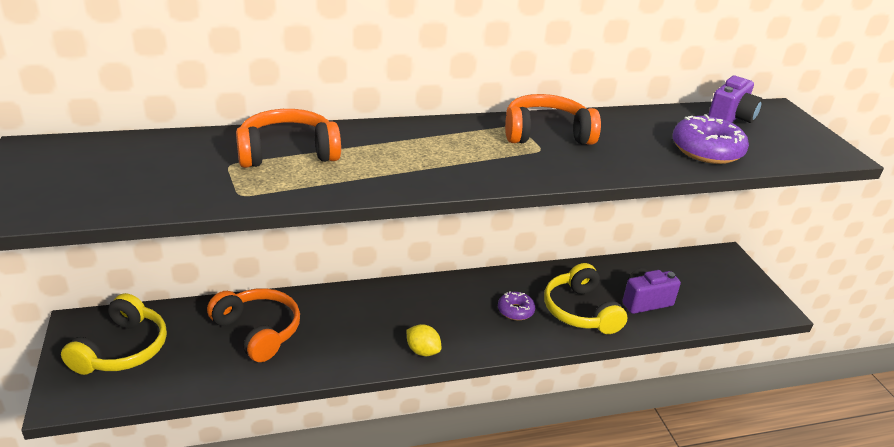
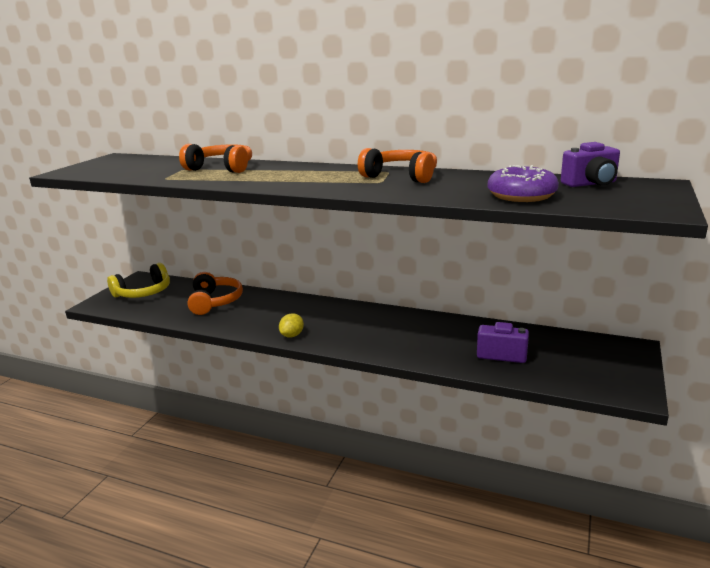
camera: 40 degrees right, 10 degrees down
(422, 351) = (292, 335): yellow lemon -> yellow lemon turned 45 degrees clockwise
(515, 311) = (385, 332): purple donut -> none
(580, 311) = (436, 345): yellow headphones -> none

